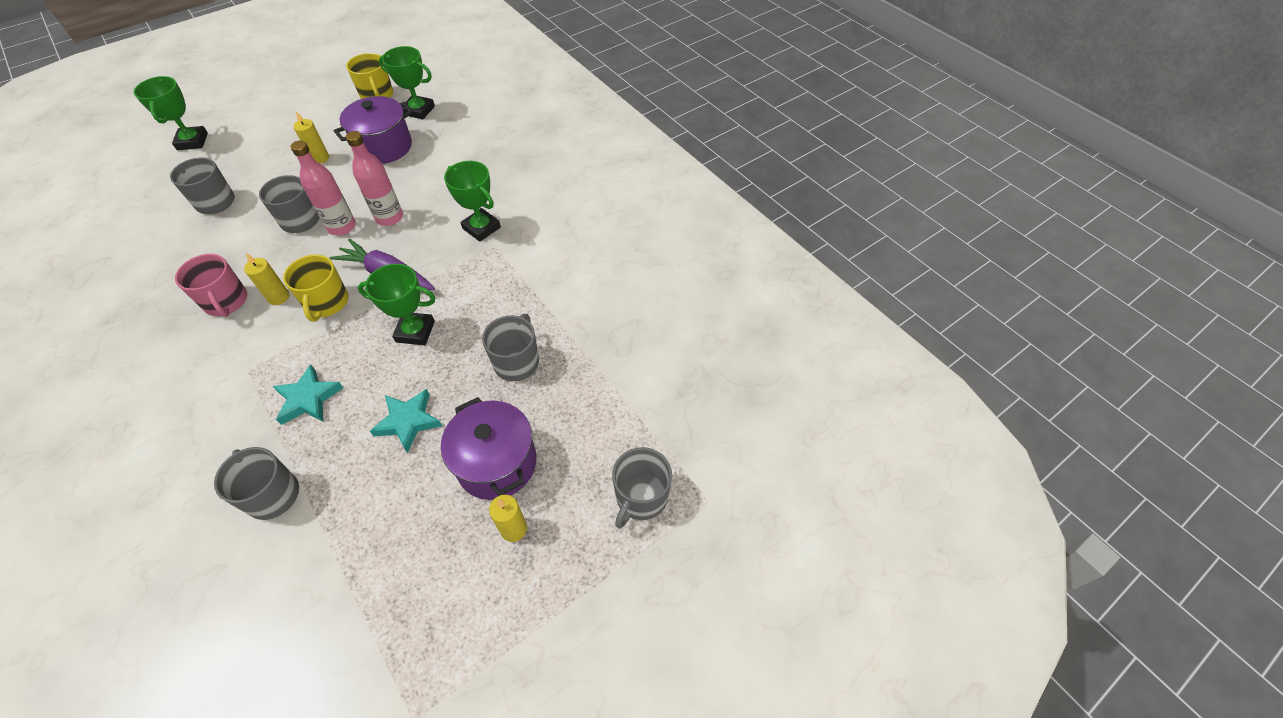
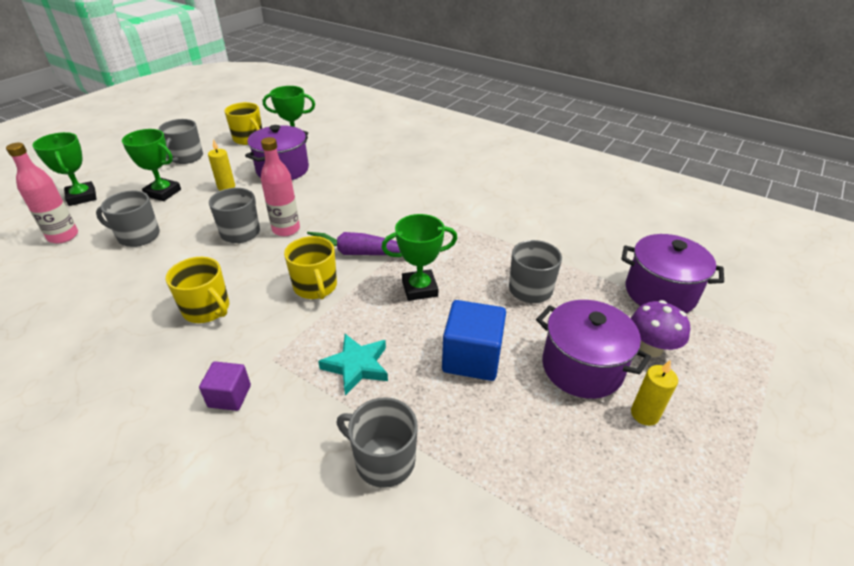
camera: 20 degrees left, 15 degrees down
(196, 396) = (229, 396): none -> purple cube
(226, 301) = (207, 309): pink mug -> yellow mug
(279, 297) = (262, 293): yellow candle -> none
(389, 217) = (327, 215): pink bottle -> pink bottle (63, 236)
(408, 421) = (472, 358): turquoise star -> blue cube
(481, 228) = (416, 206): green trophy -> green trophy (163, 193)
(577, 464) = (650, 348): none -> purple mushroom
(641, 497) = (724, 357): grey mug -> grey mug (186, 157)
(642, 405) = (660, 293): none -> purple pot

